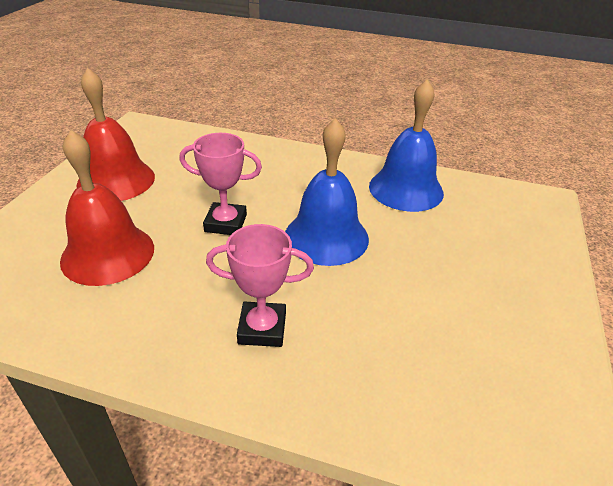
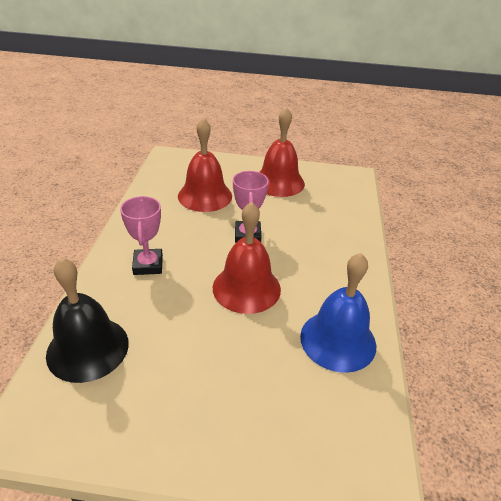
camera: 80 degrees right, 0 degrees up
(326, 237) = (246, 288): blue bell -> red bell
(429, 399) = (88, 348): none -> black bell

